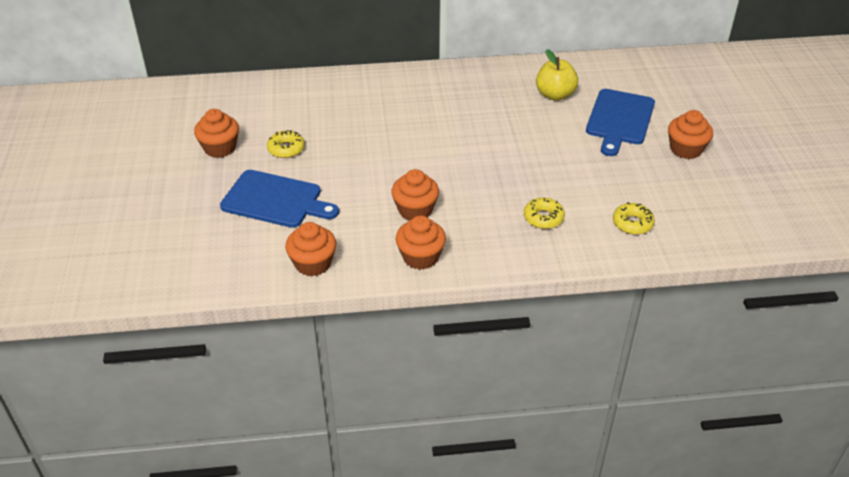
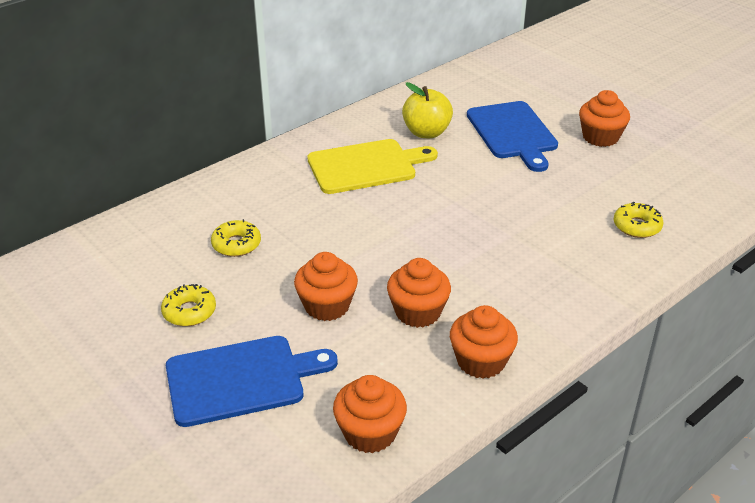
camera: 35 degrees left, 5 degrees down
(220, 148) = (97, 349): orange cupcake -> orange cupcake (327, 306)
(486, 102) = (366, 166): none -> yellow cutting board
(543, 218) = (553, 259): yellow donut -> yellow donut (236, 244)

